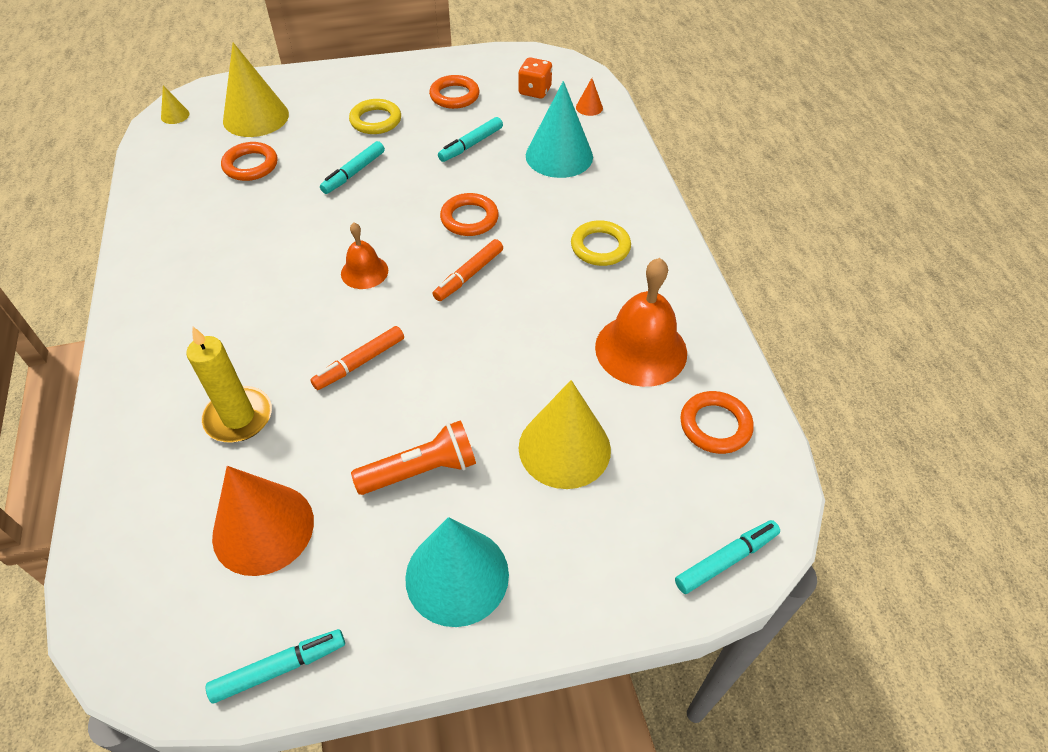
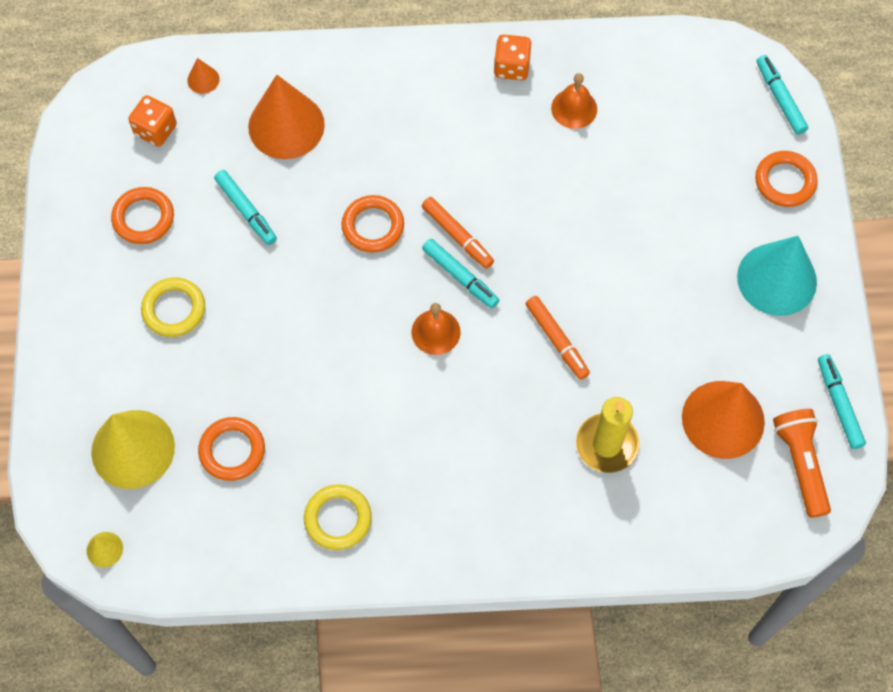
camera: 80 degrees left, 15 degrees up
(354, 173) = (271, 337): turquoise marker -> turquoise marker (460, 276)
(421, 471) = (681, 297): orange flashlight -> orange flashlight (800, 464)
(559, 156) = (286, 125): turquoise cone -> orange cone
(564, 448) = (670, 187): yellow cone -> none
(600, 247) = (438, 114): yellow ring -> yellow ring (338, 519)
(641, 349) = (574, 108): orange bell -> orange bell, size x0.56
(673, 294) = (511, 67): none -> orange dice
(715, 425) = (661, 73): orange ring -> orange ring (785, 181)

